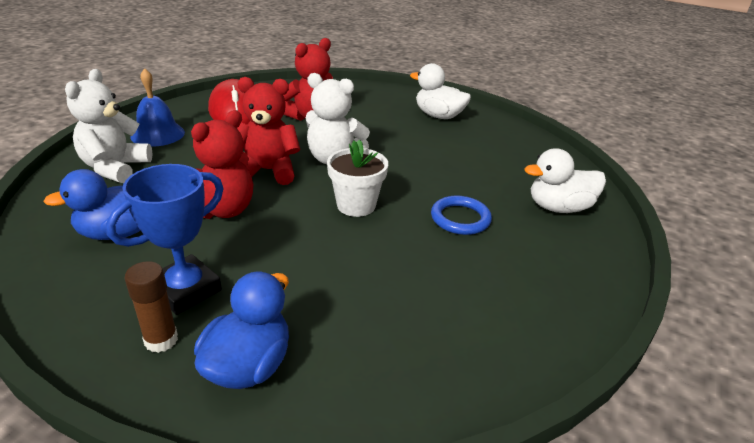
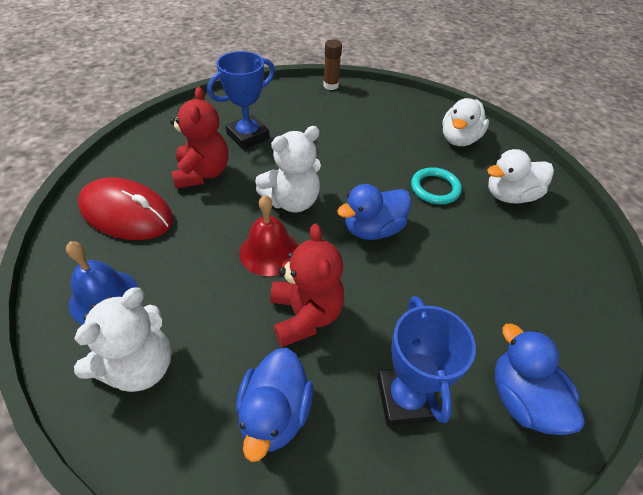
camera: 50 degrees left, 15 degrees up
(115, 168) = (139, 366): white teddy bear -> white teddy bear turned 105 degrees counterclockwise
(161, 340) = (461, 445): brown glue stick -> brown glue stick (331, 85)
(267, 171) = (269, 252): red teddy bear -> red bell
(356, 205) = (373, 229): white flower pot -> blue duck
(376, 115) = (248, 136): none -> blue trophy
(438, 116) = (288, 108): white duck -> white duck (510, 196)
(460, 218) = (435, 188): blue ring -> turquoise ring

